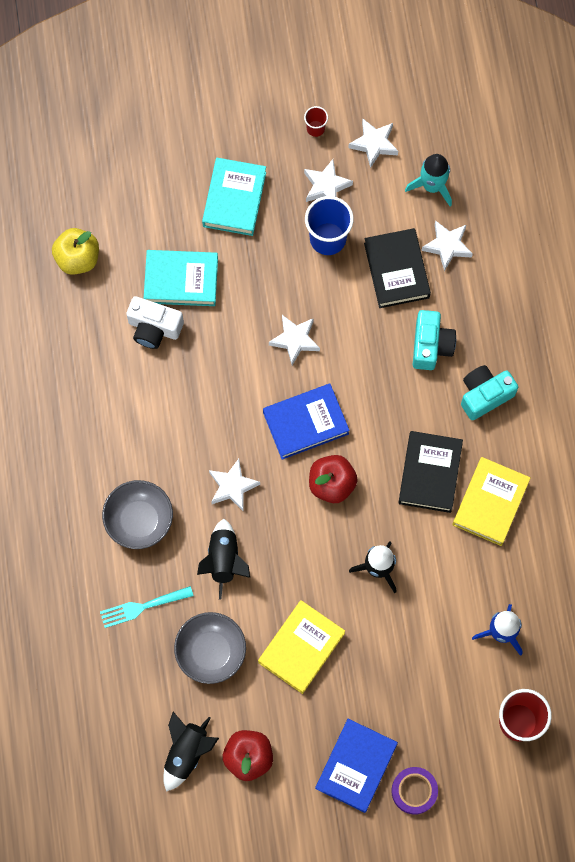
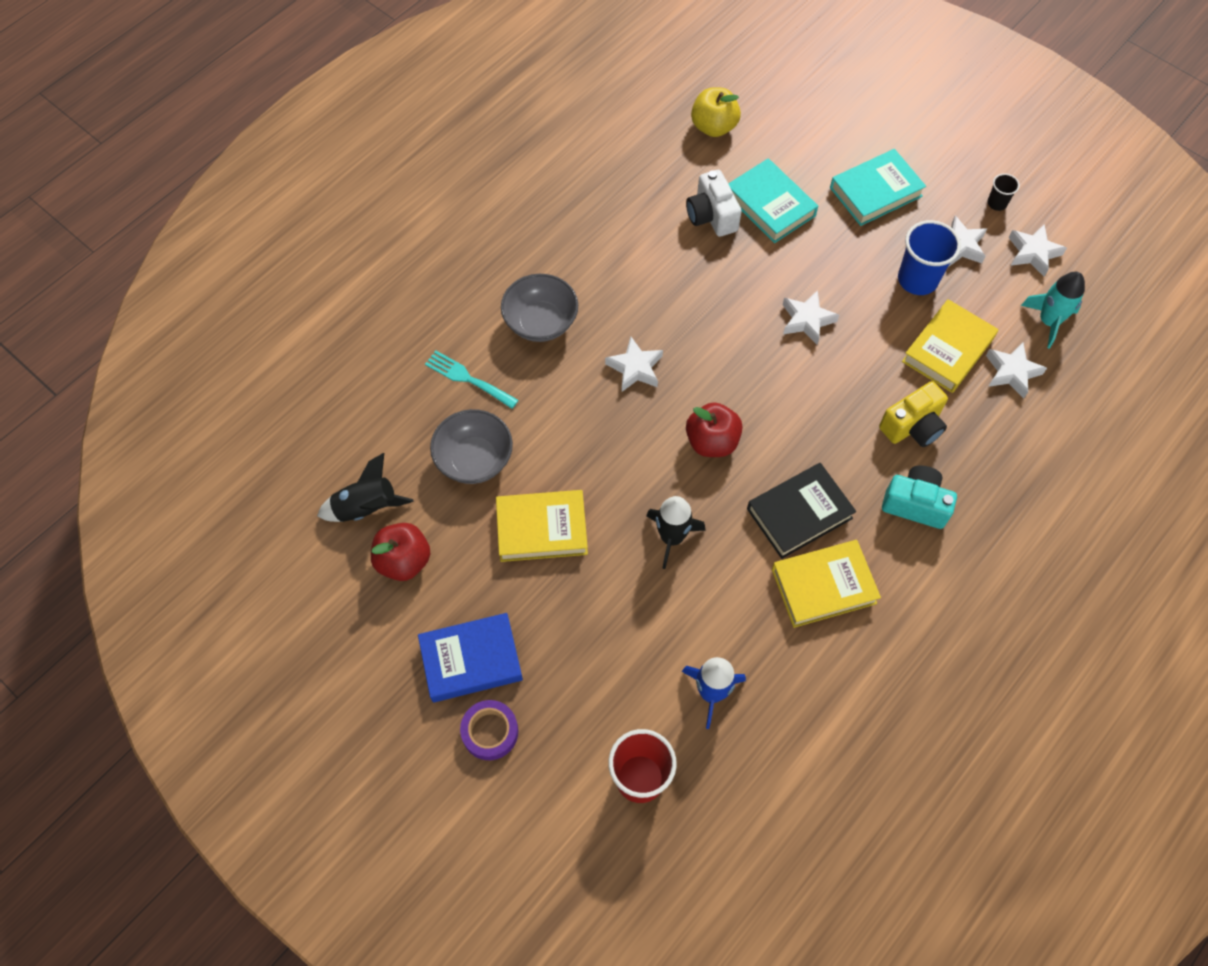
camera: 50 degrees right, 10 degrees down
(224, 560) = (565, 409): black rocket -> none
(305, 423) = (744, 381): blue book -> none
(315, 128) = (997, 203): red cup -> black cup
(396, 270) = (947, 350): black book -> yellow book
(431, 345) = (912, 426): turquoise camera -> yellow camera

